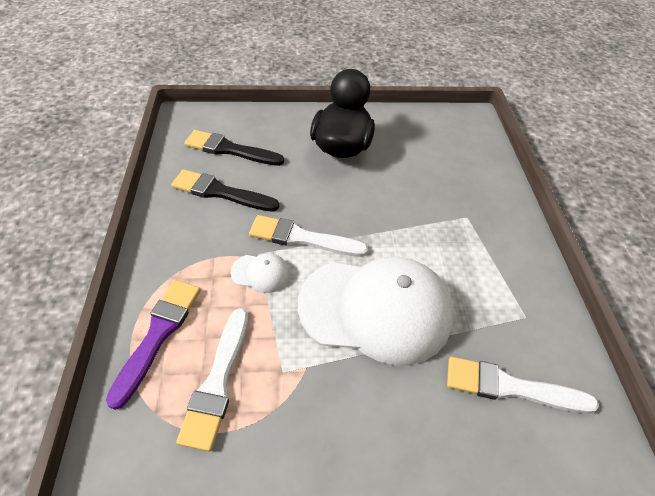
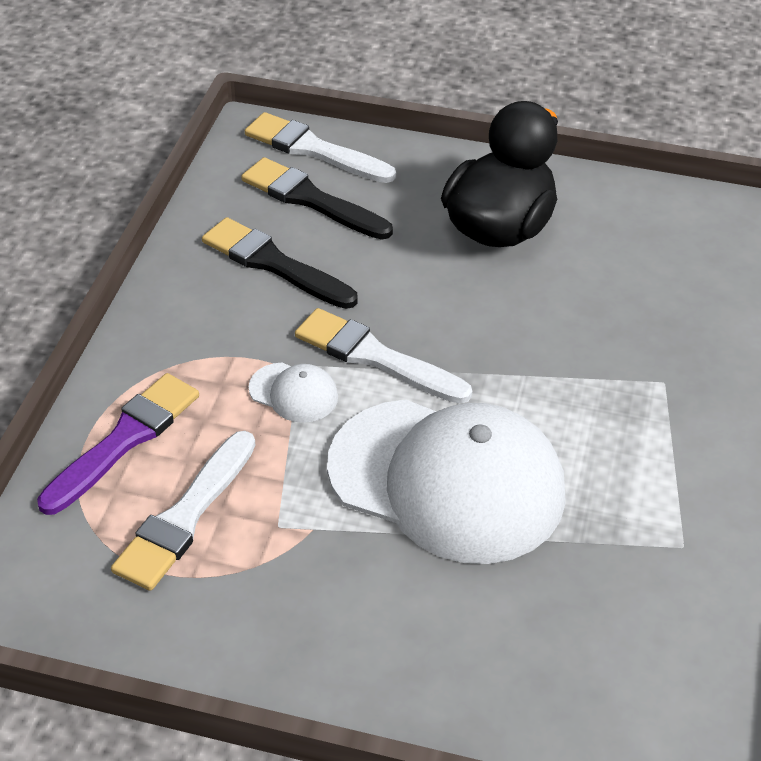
camera: 20 degrees right, 5 degrees down
(510, 387) = (605, 629): white brush -> white brush (314, 149)

